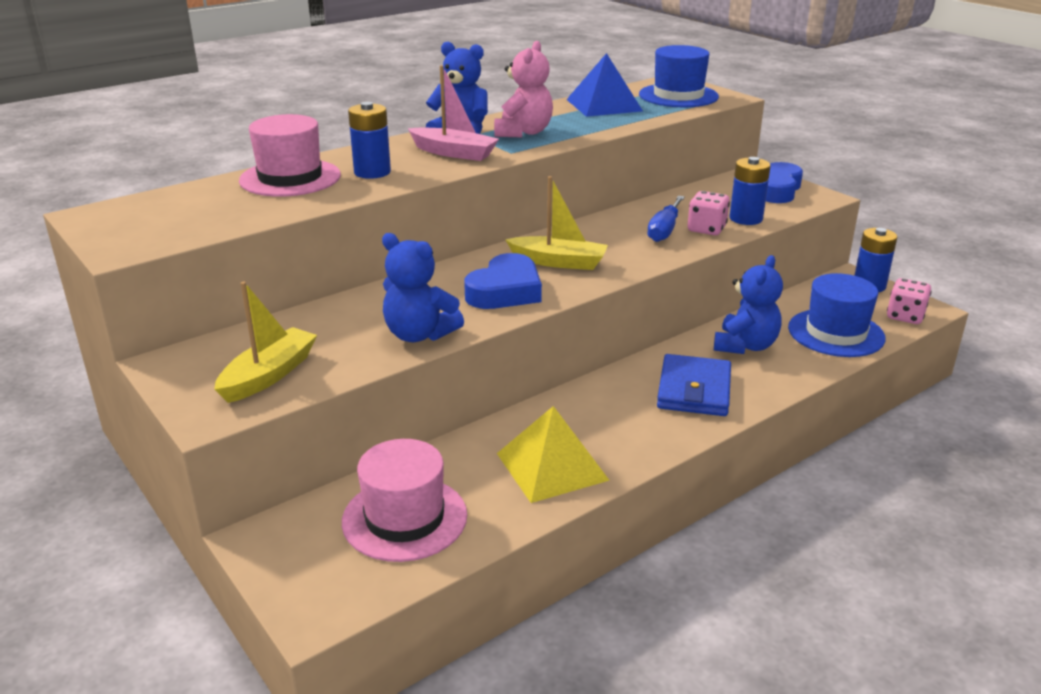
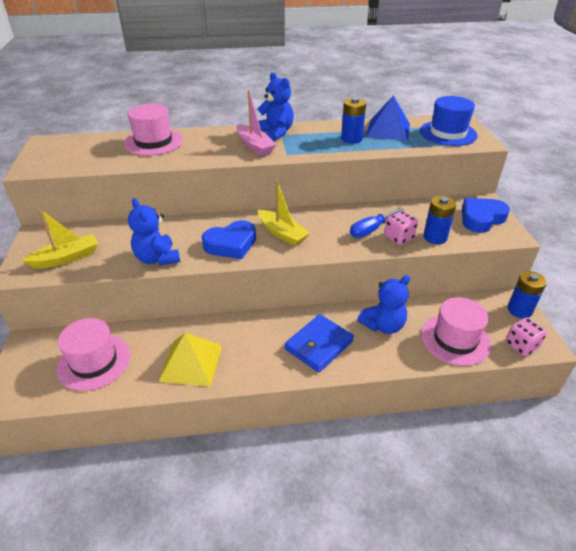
camera: 30 degrees right, 10 degrees up
(372, 172) = (196, 149): blue battery -> blue battery (351, 139)
(523, 132) = (312, 140): pink teddy bear -> none
(836, 333) = (455, 339): blue hat -> pink hat

